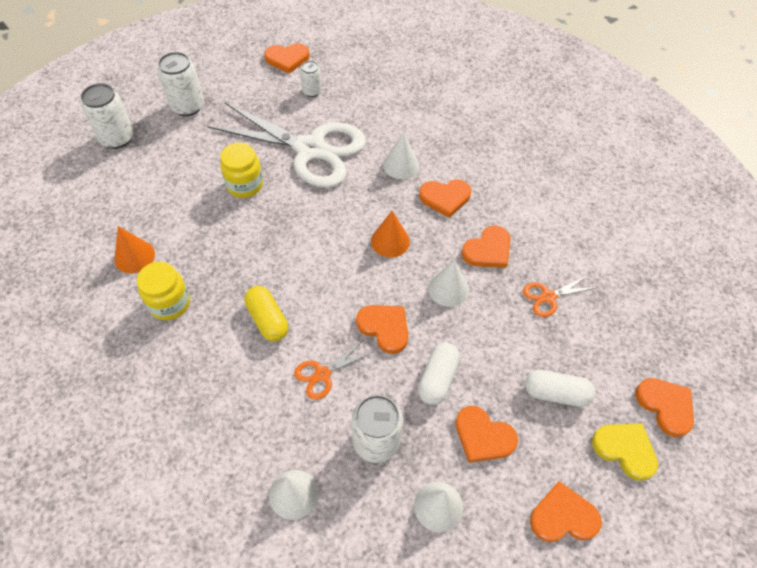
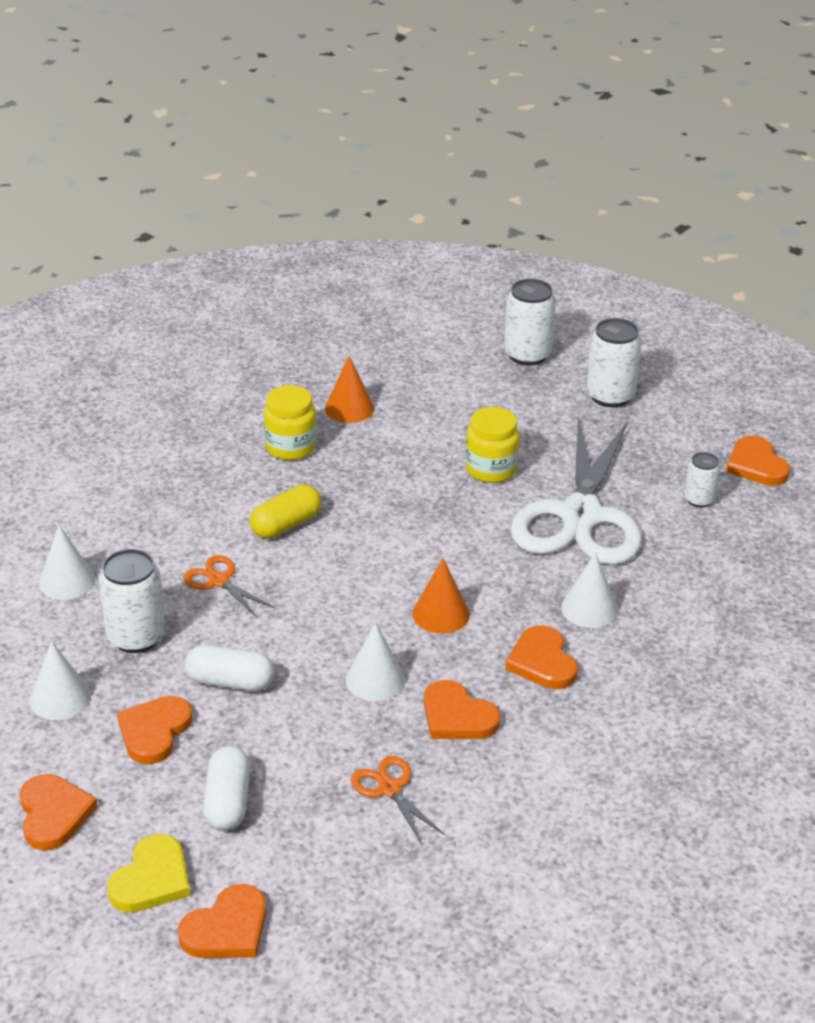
camera: 80 degrees right, 20 degrees down
(384, 328) = (296, 625): orange heart -> none

